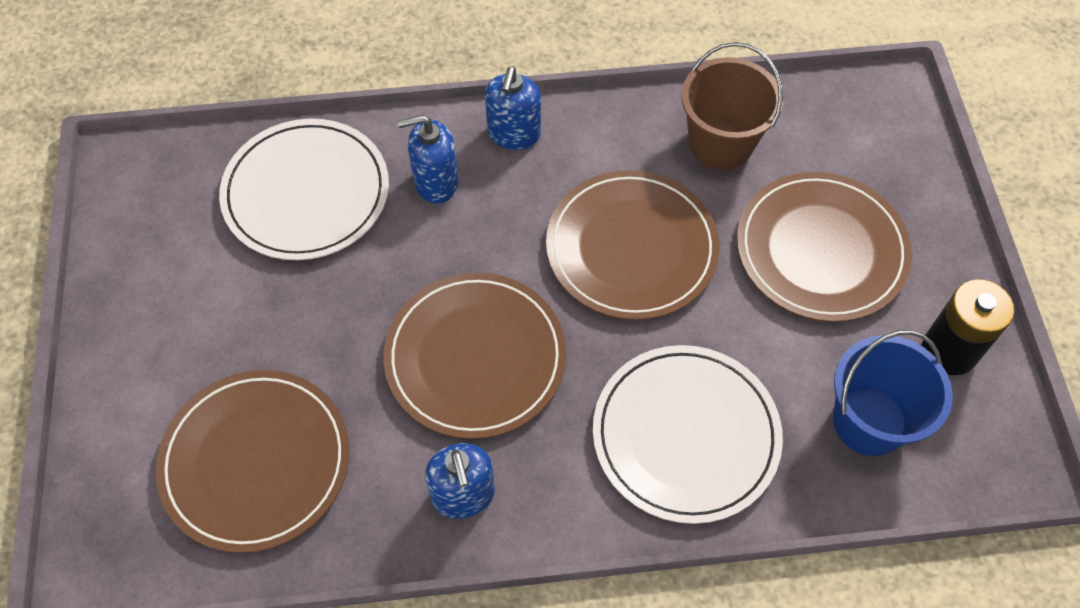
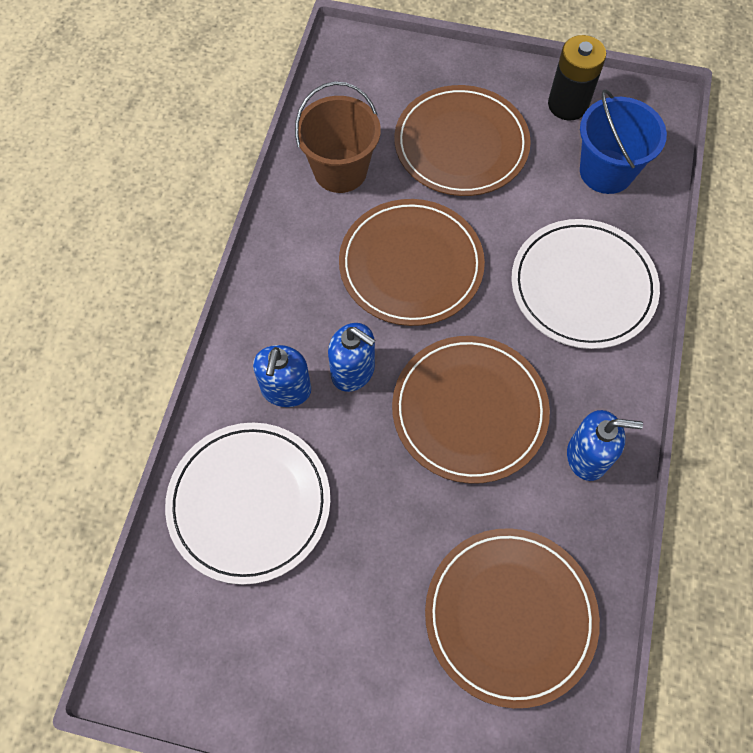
camera: 70 degrees left, 5 degrees up
(514, 134) = (263, 313): blue soap dispenser -> blue soap dispenser (353, 371)

